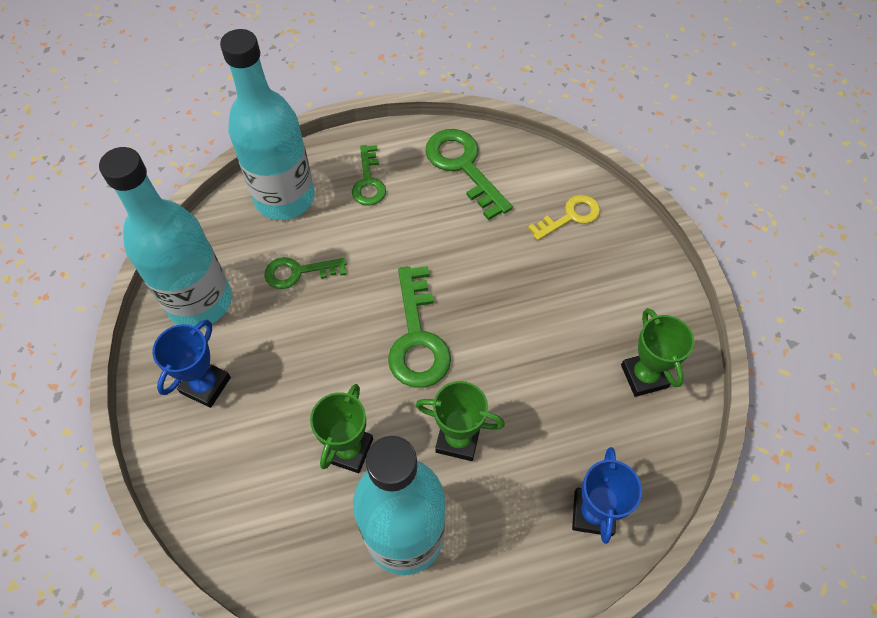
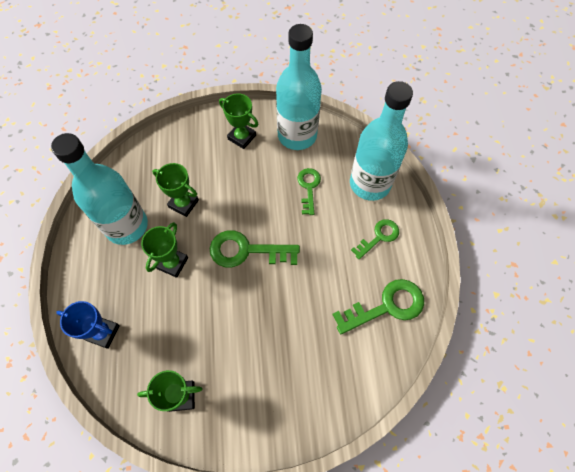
camera: 100 degrees right, 5 degrees up
(205, 385) = (242, 137): blue trophy -> green trophy
(368, 181) = (379, 237): green key -> green key turned 135 degrees clockwise
(570, 216) = (327, 379): yellow key -> none

